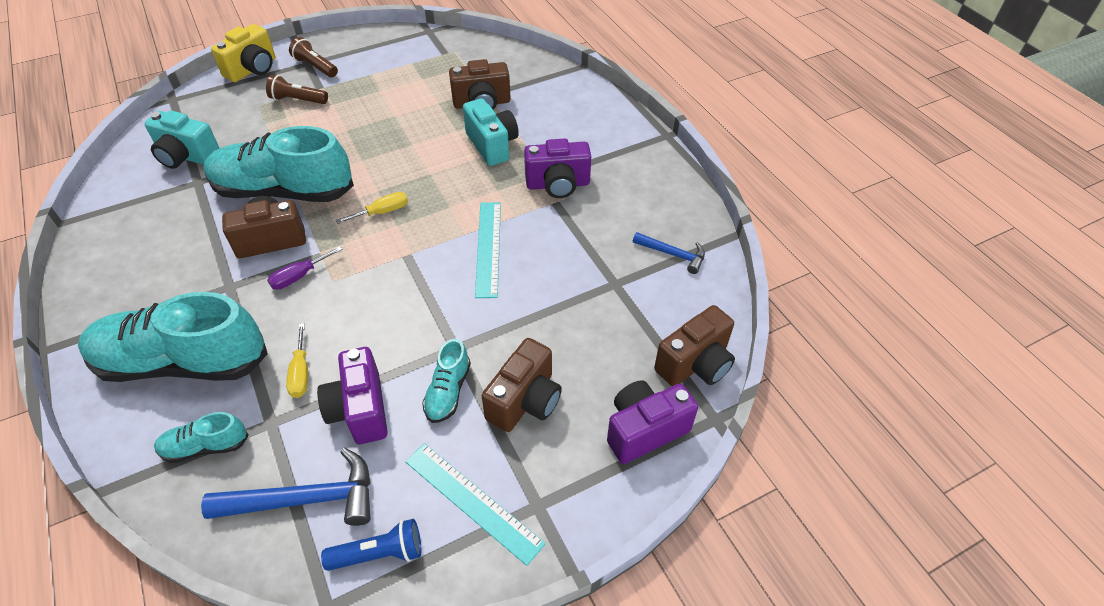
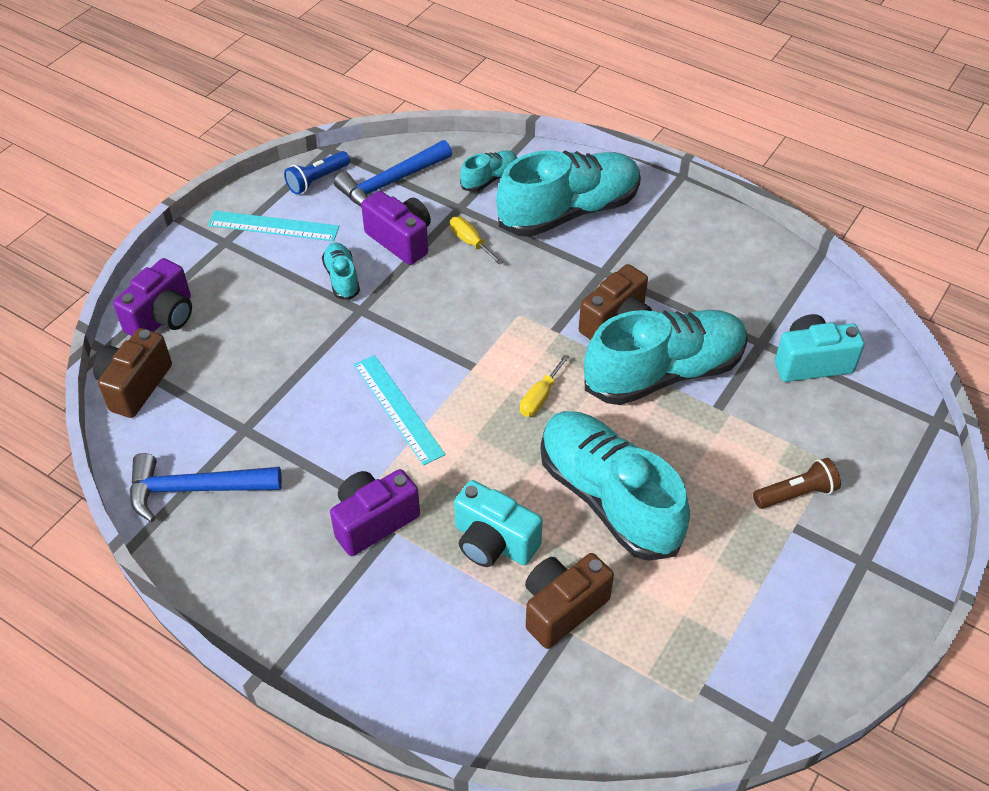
camera: 150 degrees right, 0 degrees up
(253, 69) = (914, 514): yellow camera -> none
(299, 276) = (552, 304): purple screwdriver -> none
(315, 67) = (845, 561): brown flashlight -> none
(402, 139) = (608, 498): none -> turquoise shoe
(525, 401) = (274, 297): brown camera -> none
(673, 254) = (195, 489): blue hammer -> blue hammer, size x1.70

